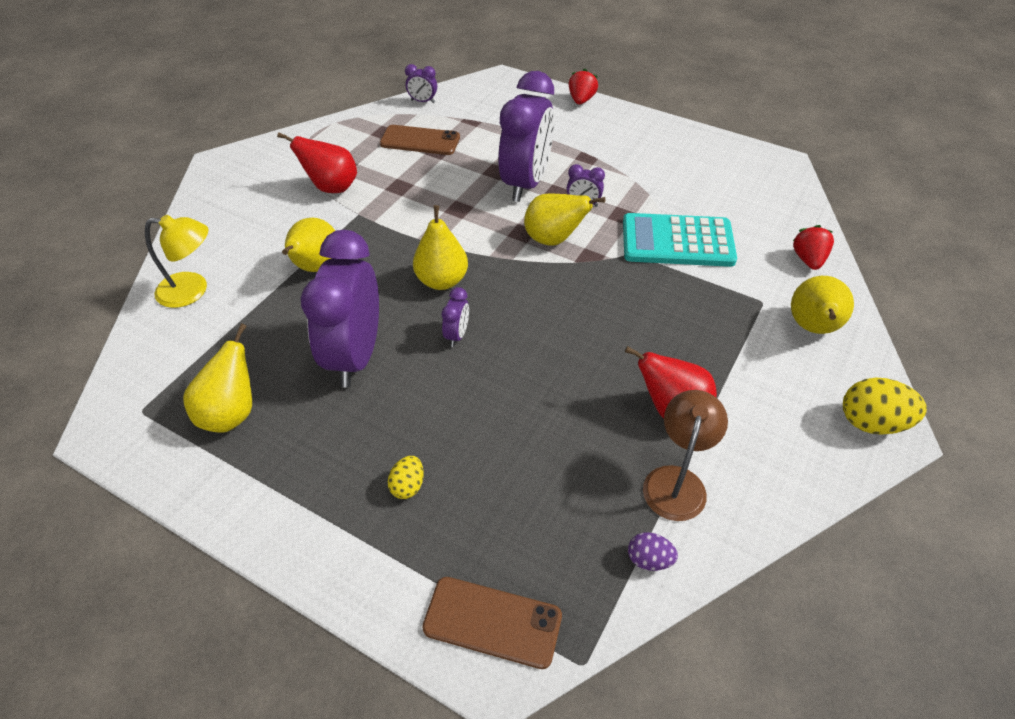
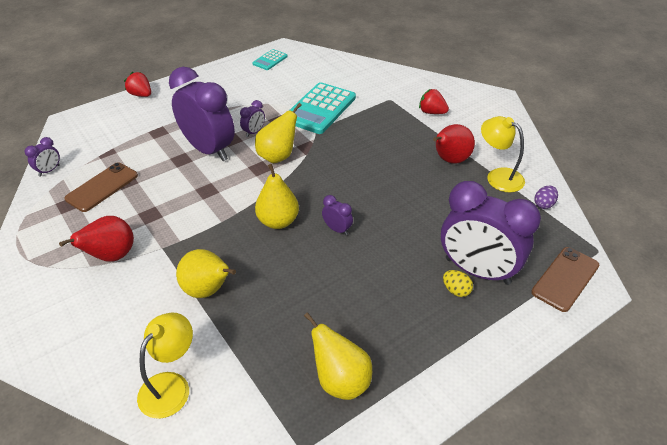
camera: 65 degrees left, 5 degrees down
(355, 356) = (324, 289): purple clock -> purple clock (477, 271)
(677, 481) = (498, 176): brown lamp -> yellow lamp
(741, 162) = (270, 60): none -> turquoise calculator
(808, 260) = (369, 72): red strawberry -> red strawberry (432, 112)
(812, 328) = (419, 92): yellow pear -> none
(871, 423) = (489, 101): yellow egg -> none

